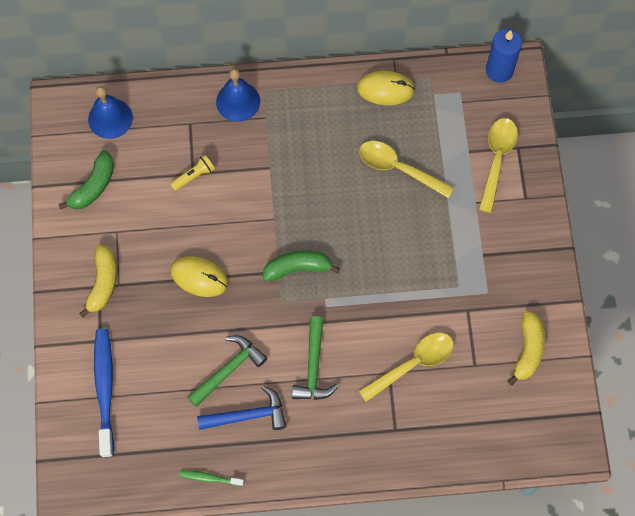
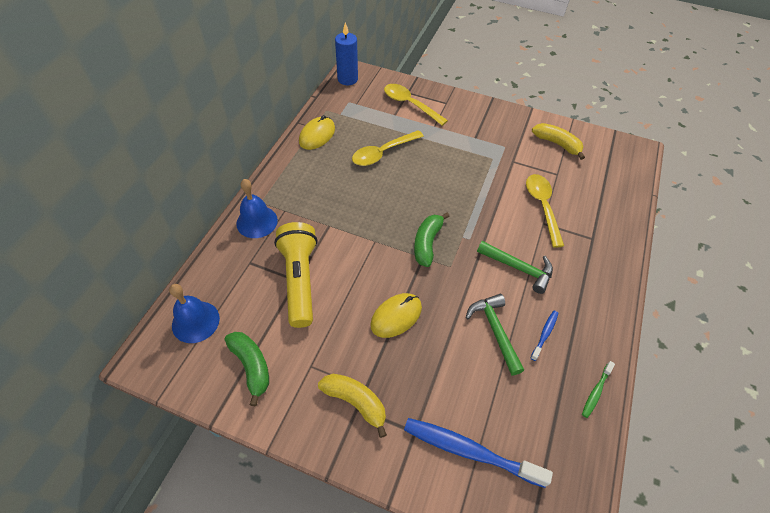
camera: 65 degrees left, 15 degrees down
(194, 176) = (299, 280): yellow flashlight -> yellow flashlight, size x2.25
(248, 415) = (545, 334): blue hammer -> blue toothbrush

